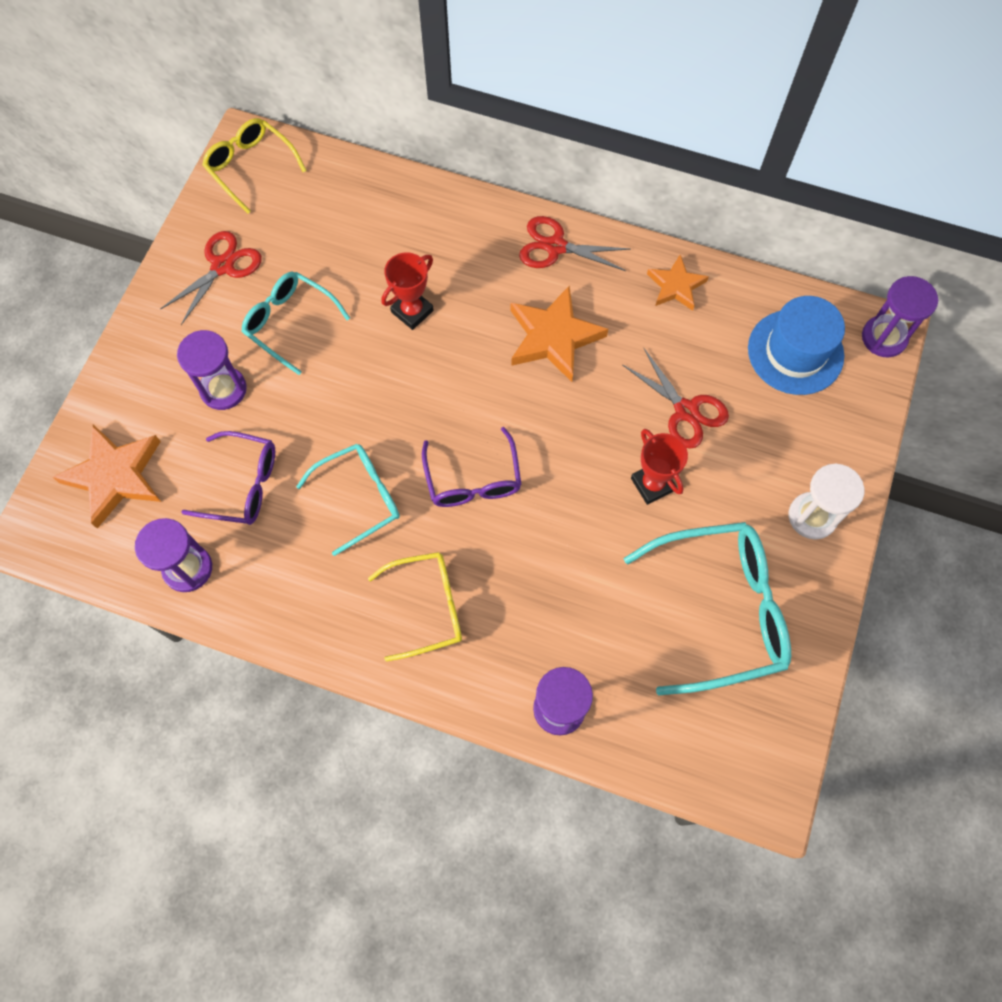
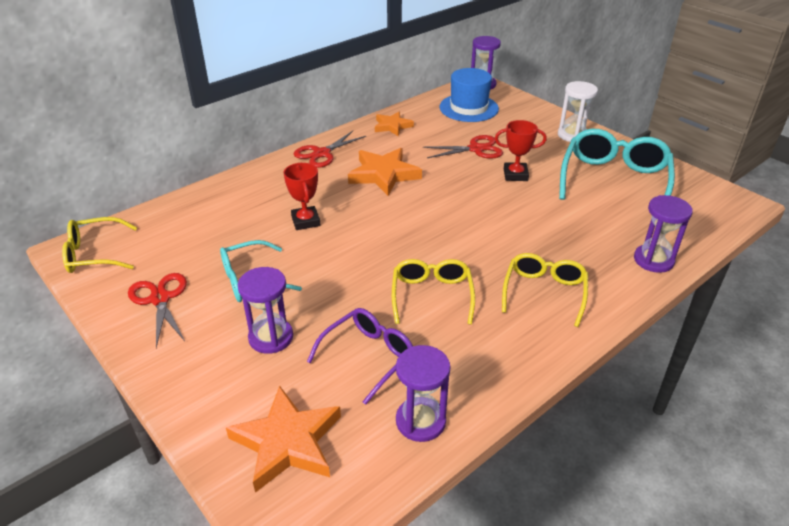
camera: 60 degrees left, 30 degrees down
(360, 498) = (432, 295): turquoise glasses -> yellow glasses
(473, 480) = (459, 239): purple glasses -> none

